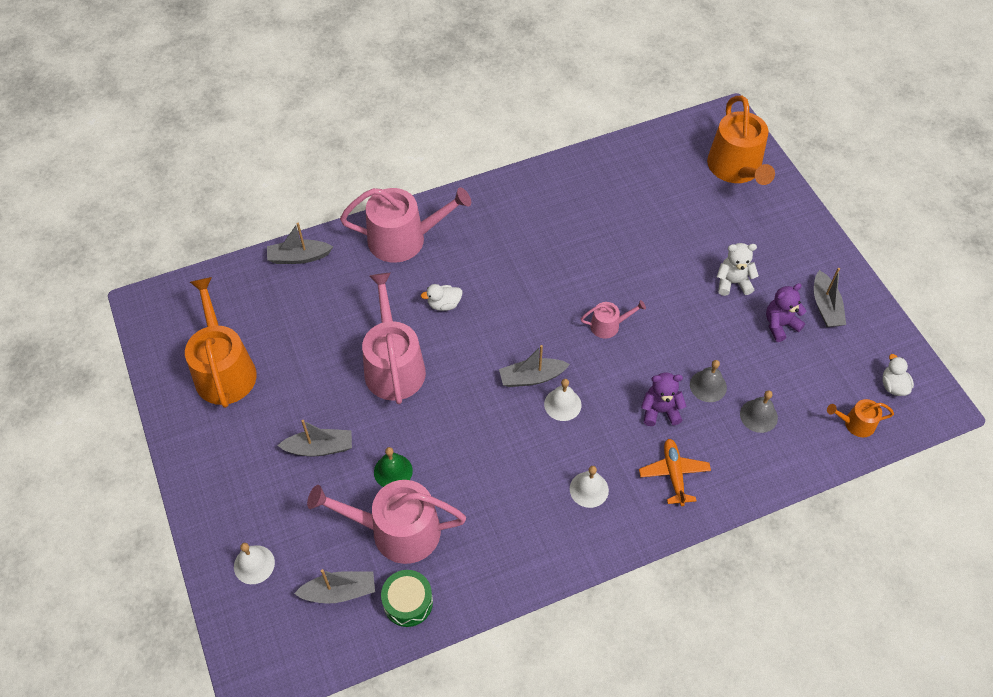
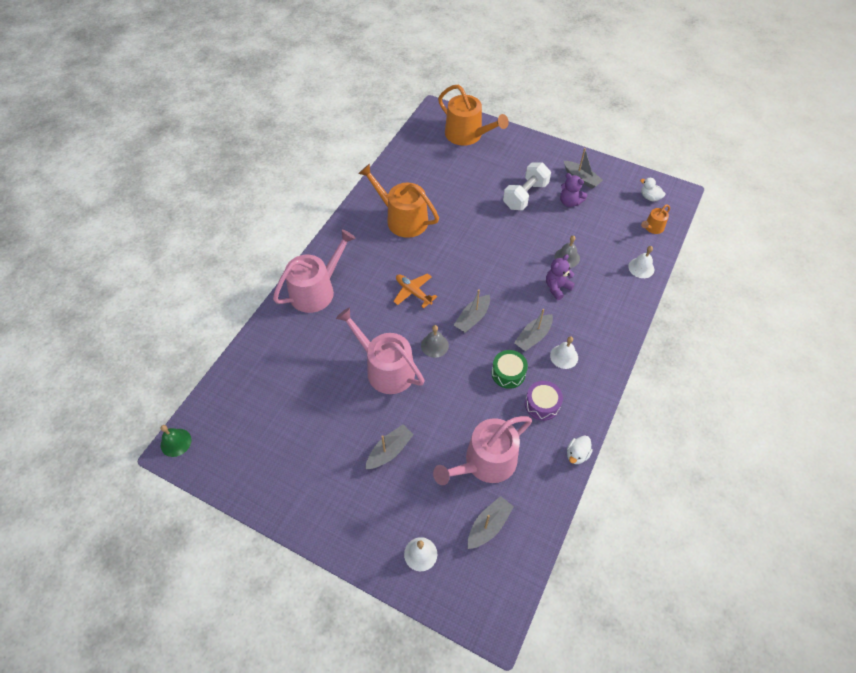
camera: 40 degrees left, 0 degrees up
(224, 370) = (277, 451): orange watering can -> orange watering can (402, 219)
(299, 257) = (257, 346): grey boat -> grey boat (533, 337)
(393, 471) = (448, 430): green bell -> green bell (176, 442)
(408, 602) = (533, 498): green drum -> green drum (508, 373)
(444, 304) = (380, 312): white duck -> white duck (577, 454)
(512, 520) = (542, 404): none -> purple drum
(562, 404) = (504, 321): white bell -> white bell (641, 268)
(608, 325) = (485, 261): pink watering can -> none
(674, 474) = (597, 316): orange plane -> orange plane (413, 292)
(733, 282) = (525, 195): white teddy bear -> white dumbbell
(758, 416) = (606, 255): grey bell -> grey bell (434, 345)
(780, 325) = (569, 202): purple teddy bear -> purple teddy bear turned 75 degrees counterclockwise

